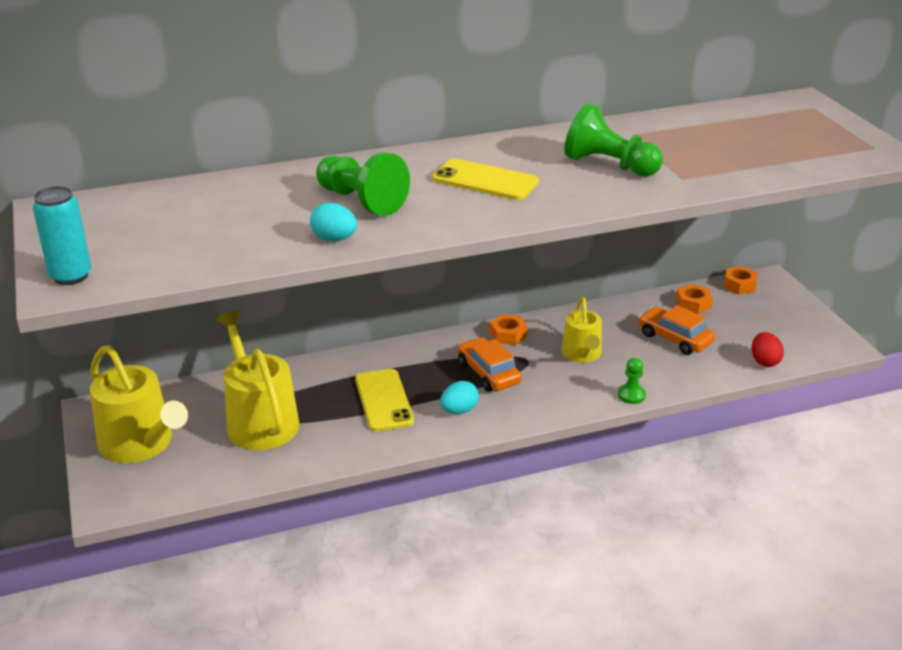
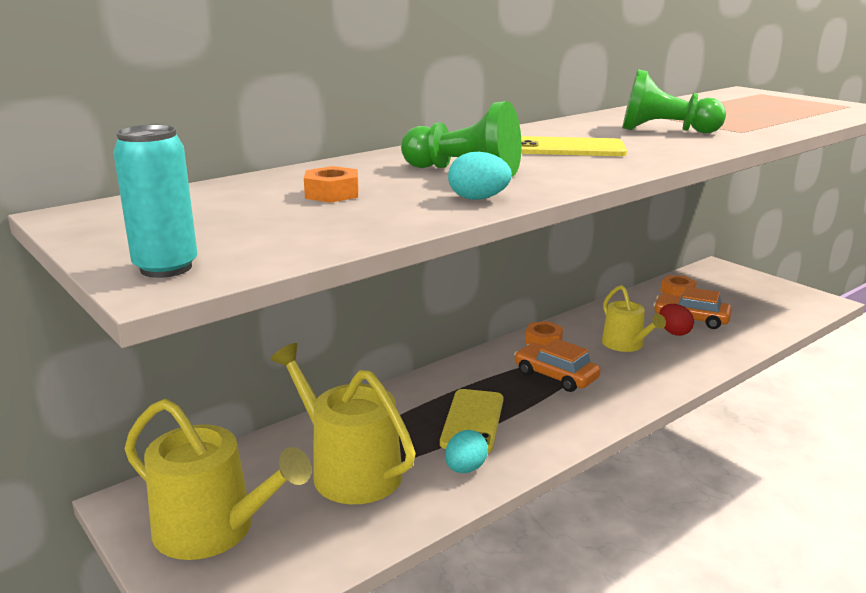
camera: 20 degrees left, 10 degrees down
(383, 400) = (472, 421): yellow phone -> yellow phone turned 45 degrees clockwise
(459, 410) = (558, 415): turquoise egg -> turquoise egg (465, 469)
(631, 395) = (703, 369): green pawn -> none
(739, 285) = (698, 273): orange nut -> orange nut (332, 193)
(764, 361) = (781, 323): red egg -> red egg (674, 332)

